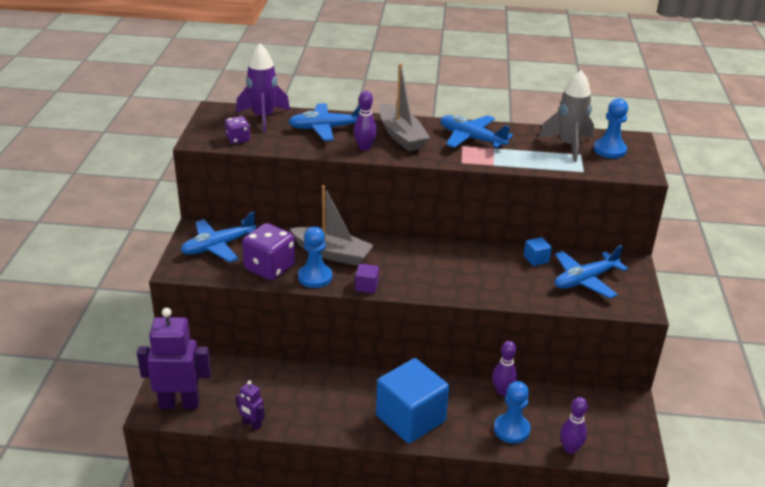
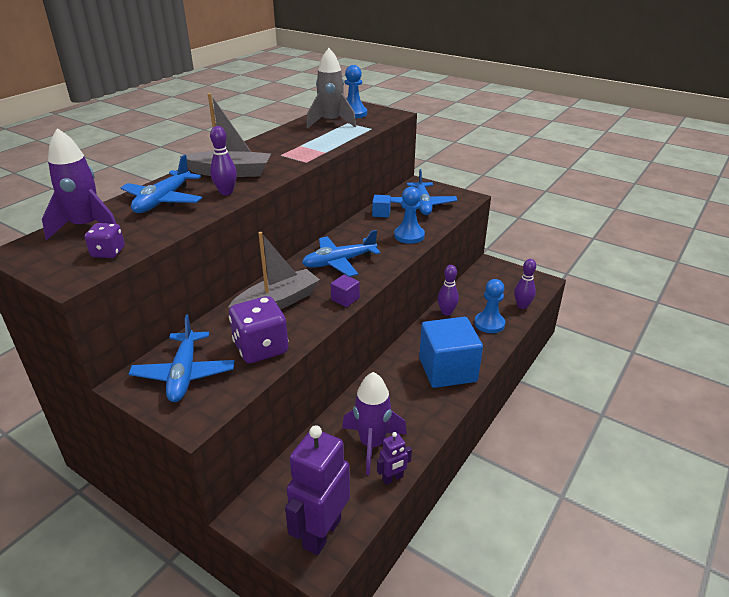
camera: 60 degrees left, 0 degrees up
(281, 400) = (372, 444): none -> purple rocket
(315, 277) = (304, 324): blue pawn -> blue pawn (409, 236)
(471, 139) = (275, 148): blue plane -> blue plane (339, 262)

